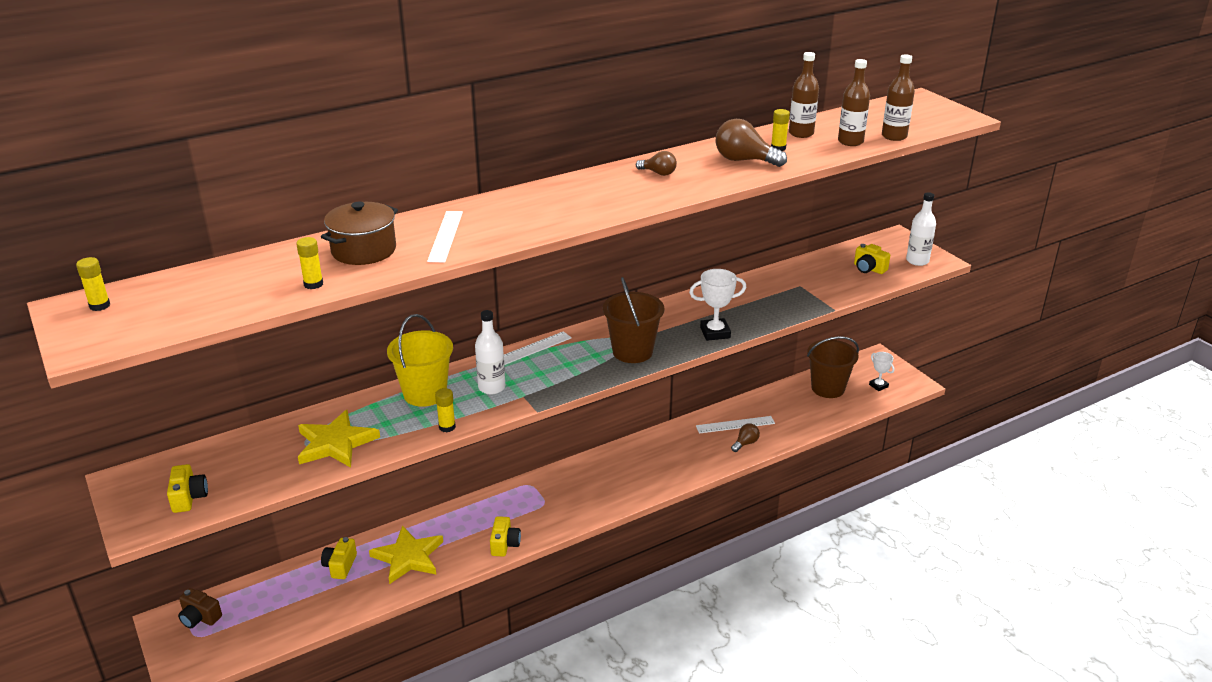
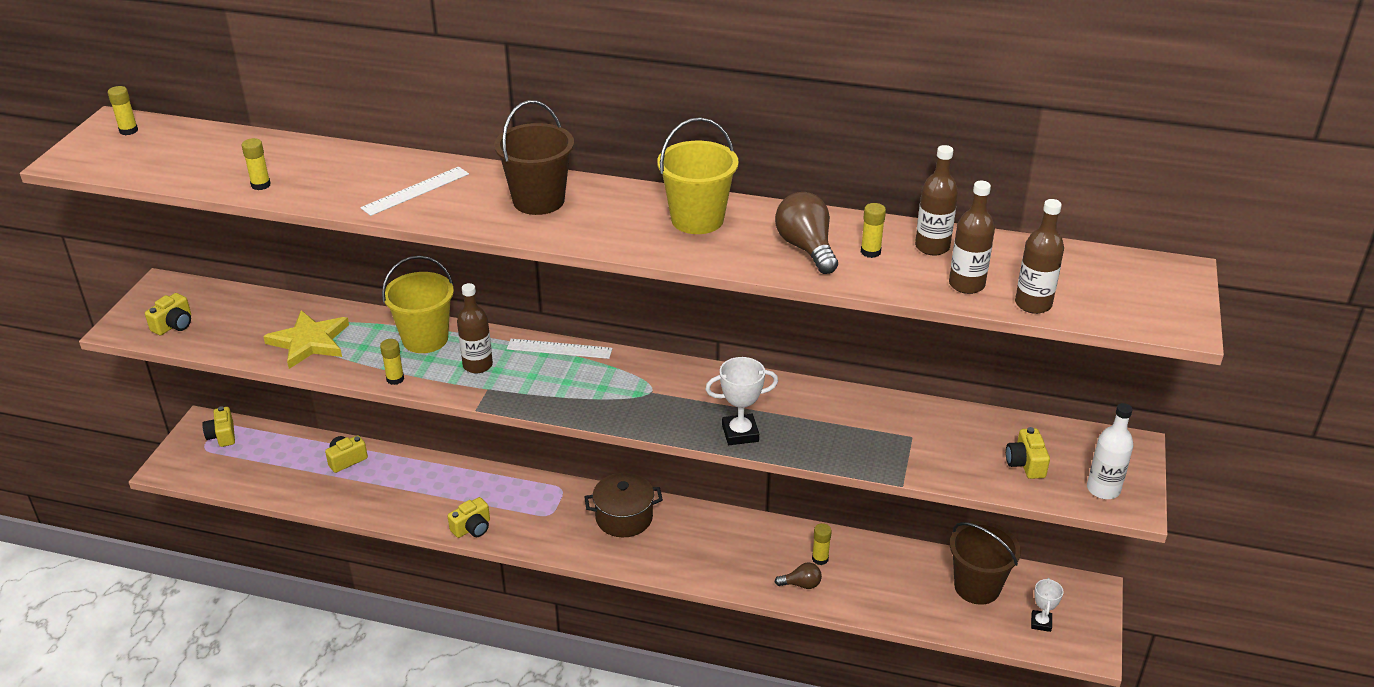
camera: 45 degrees right, 5 degrees up
(200, 617) = (222, 435): brown camera -> yellow camera
(364, 250) = (341, 173): brown pot -> brown pot (624, 517)
(408, 557) = (396, 487): yellow star -> none
(491, 387) = (477, 365): white bottle -> brown bottle
(632, 352) = (637, 405): brown bucket -> brown bucket (538, 201)
(658, 173) = (697, 219): brown light bulb -> yellow bucket
(715, 333) = (740, 433): white trophy -> white trophy turned 45 degrees counterclockwise
(735, 424) = (820, 559): white ruler -> yellow glue stick

